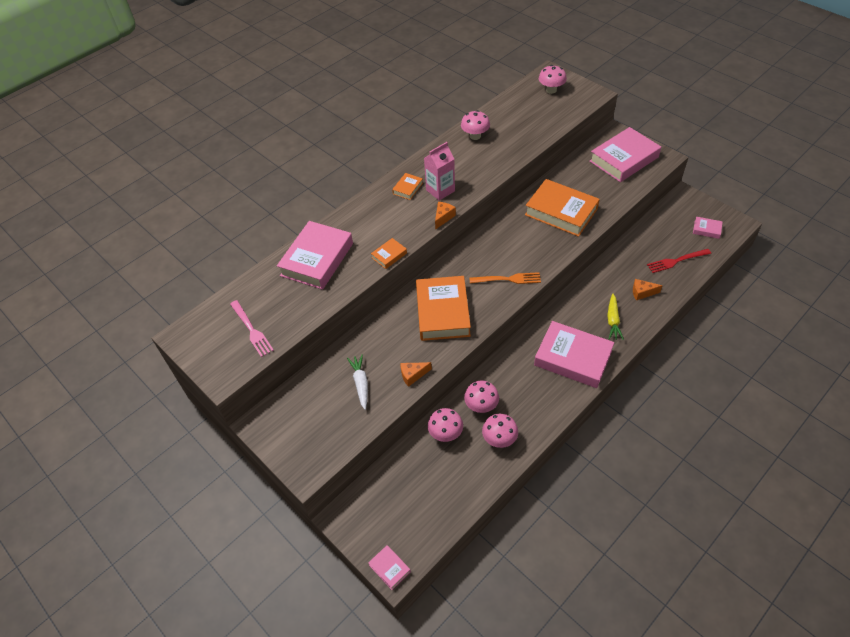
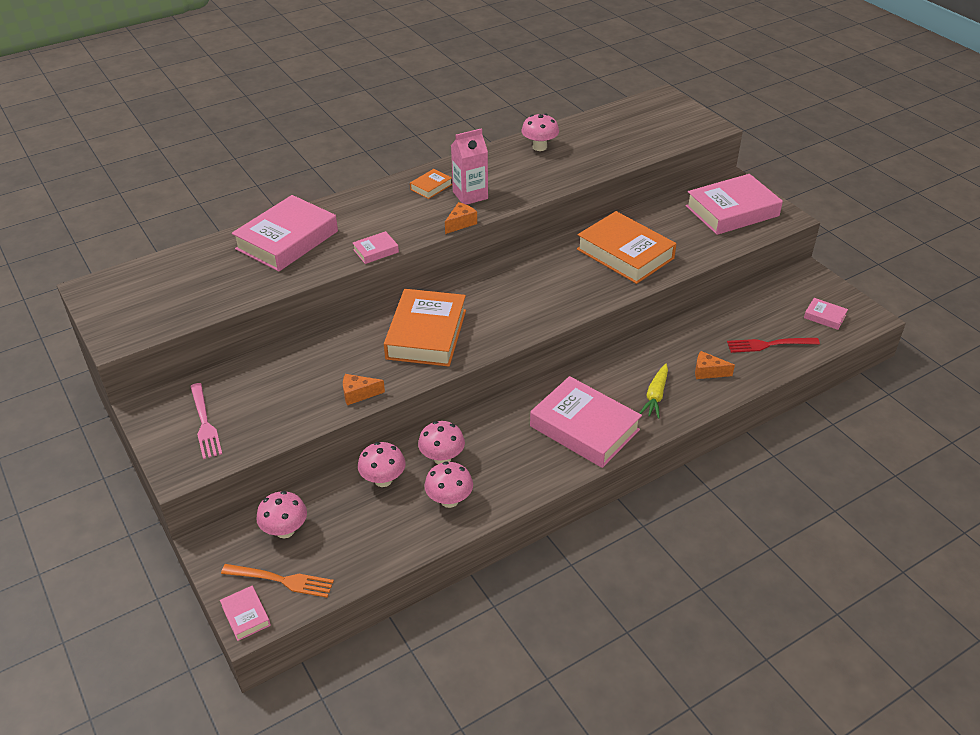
camera: 10 degrees right, 10 degrees down
(251, 330) = (175, 297): pink fork -> pink fork (205, 423)
(360, 383) = (290, 391): white carrot -> none
(389, 255) = (376, 251): orange book -> pink book
(508, 279) = (525, 314): orange fork -> orange fork (281, 580)
(551, 90) = (657, 115): pink mushroom -> pink mushroom (285, 530)

